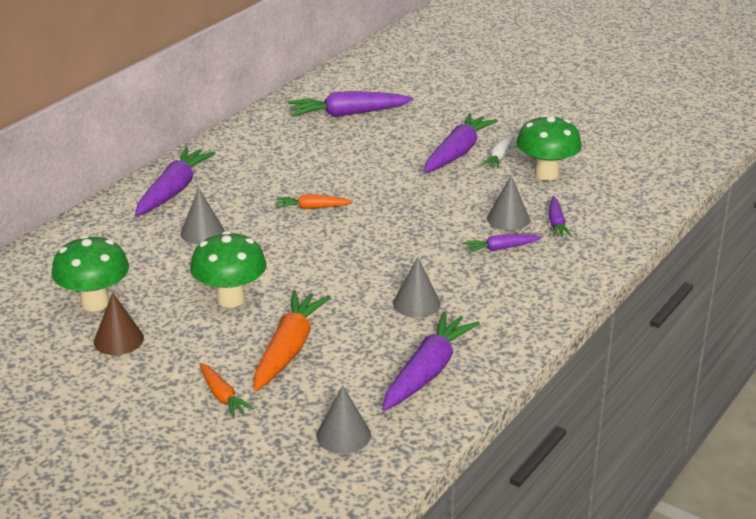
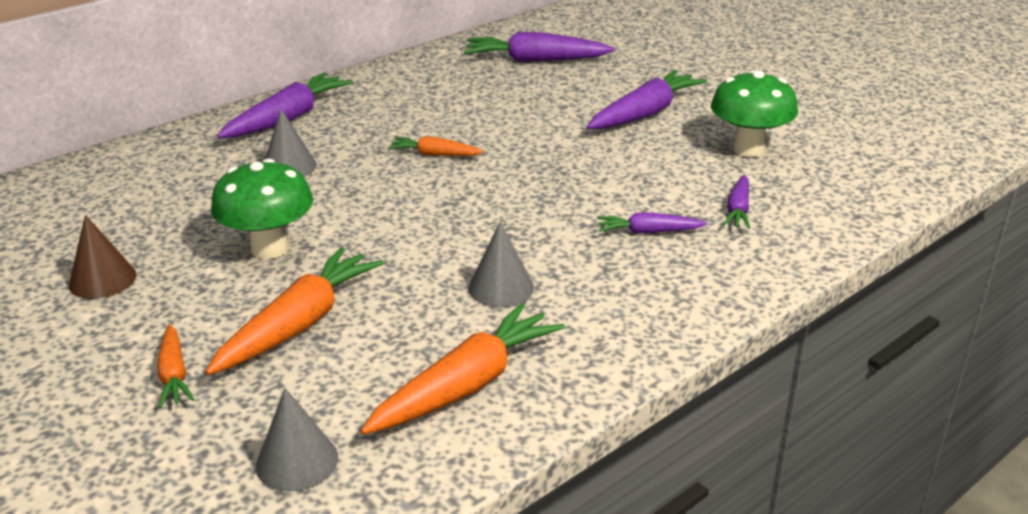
camera: 15 degrees right, 0 degrees up
(95, 303) = (109, 231): green mushroom -> none
(427, 371) = (467, 385): purple carrot -> orange carrot
(499, 157) = (695, 123): white carrot -> none
(508, 219) = (675, 196): grey cone -> none

